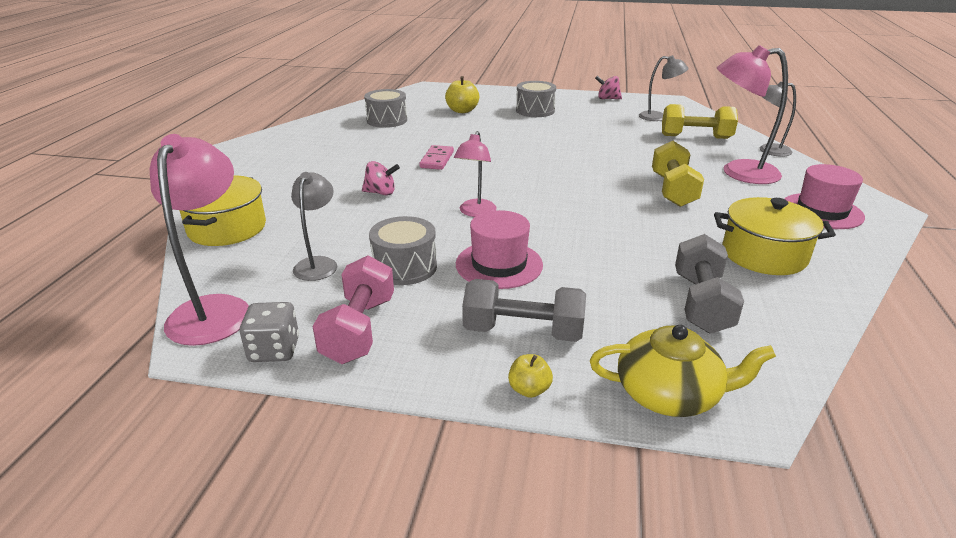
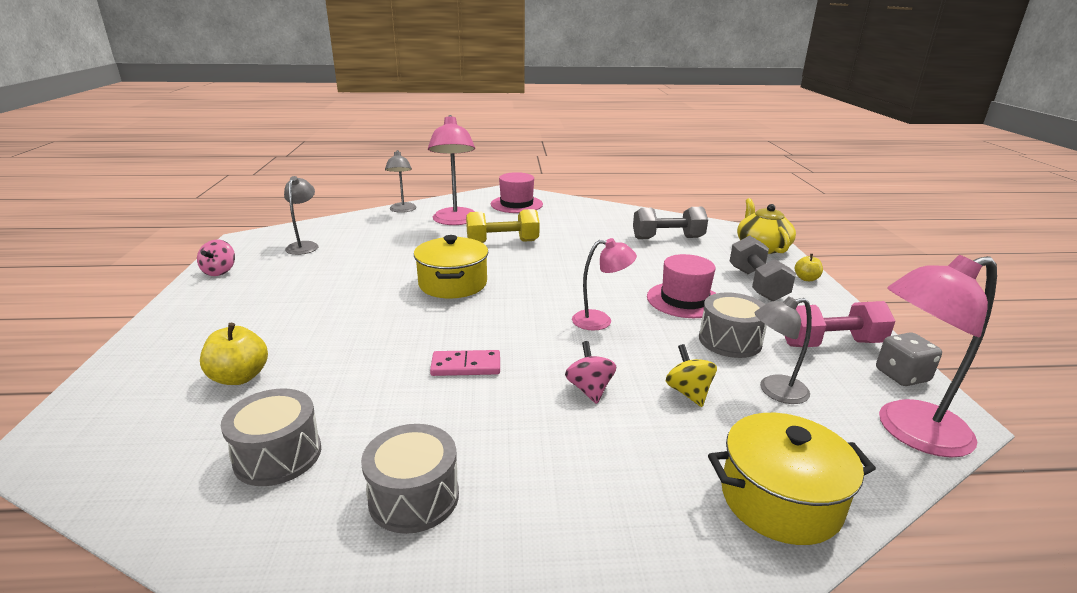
camera: 105 degrees left, 5 degrees down
(347, 226) = (688, 392): none -> yellow spinning top
(535, 110) = (258, 315): grey drum -> grey drum (414, 497)
(695, 137) = (369, 232): yellow dumbbell -> none
(764, 255) = (592, 221): yellow pot -> yellow pot (453, 284)

